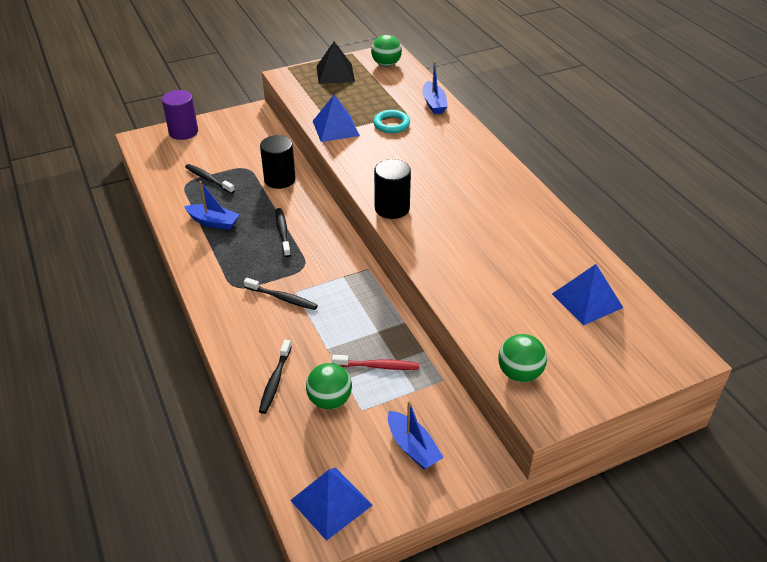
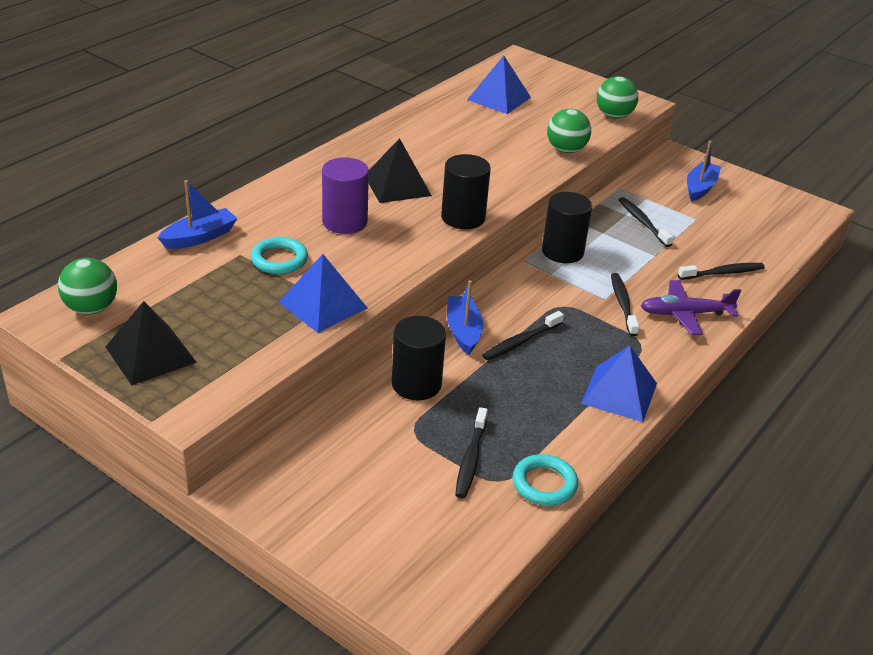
camera: 120 degrees left, 5 degrees down
(168, 197) = (544, 484): none -> turquoise ring
(183, 132) = (364, 557): purple cylinder -> purple cylinder (344, 222)
(213, 222) = (555, 410): blue boat -> blue boat (463, 331)
(246, 327) = (685, 314): none -> purple plane
(329, 400) = (706, 237): green ball -> green ball (566, 150)
(331, 502) = (788, 211): blue pyramid -> blue pyramid (619, 393)
(366, 294) = (562, 251): none -> black cylinder
(378, 366) = (642, 222): red toothbrush -> black toothbrush
(454, 192) = (397, 185): none -> black pyramid

